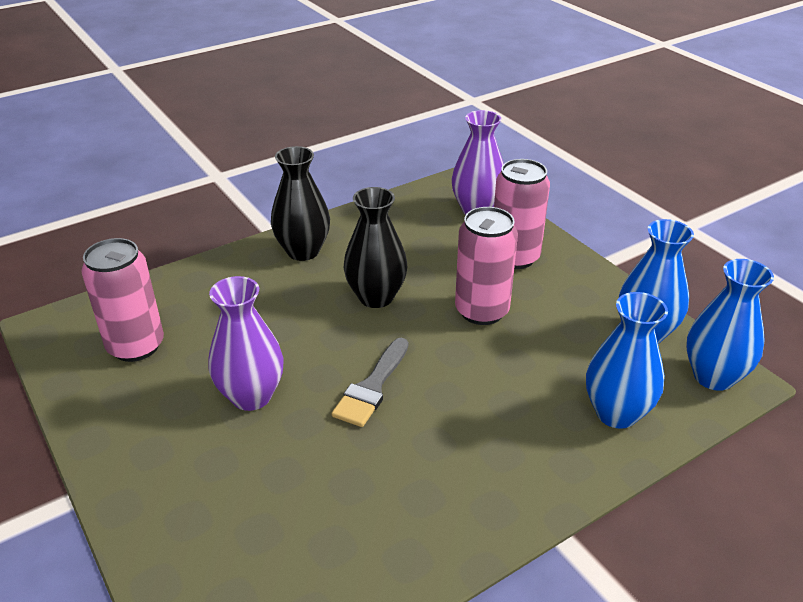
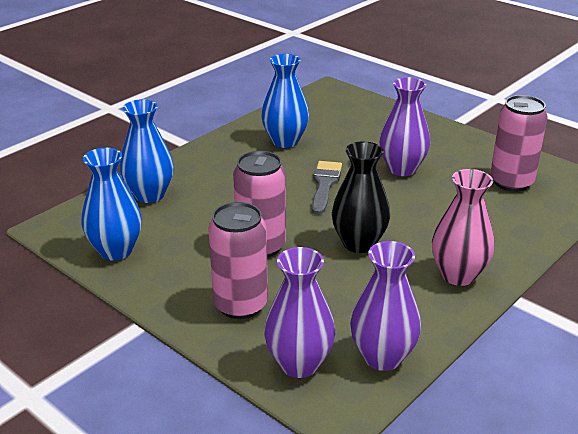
camera: 165 degrees right, 5 degrees down
(303, 251) = (458, 275): black vase -> pink vase
(411, 205) = (382, 357): none -> purple vase
(713, 376) = (69, 227): blue vase -> blue vase (285, 141)

